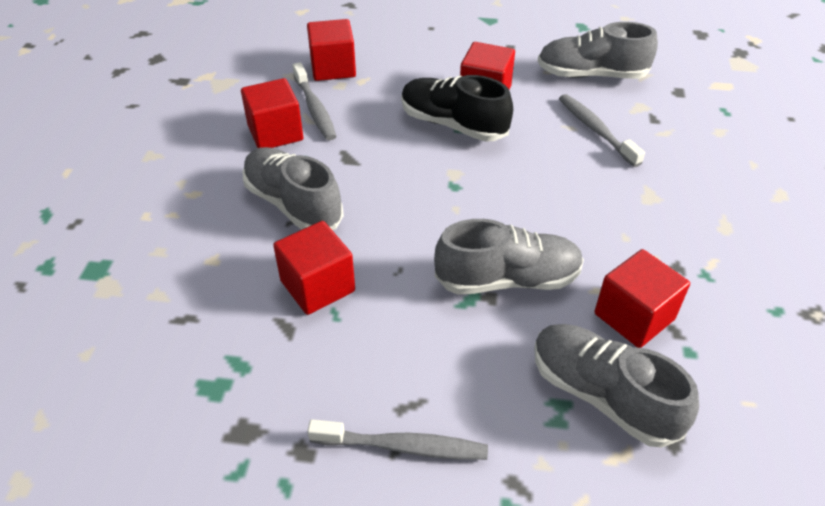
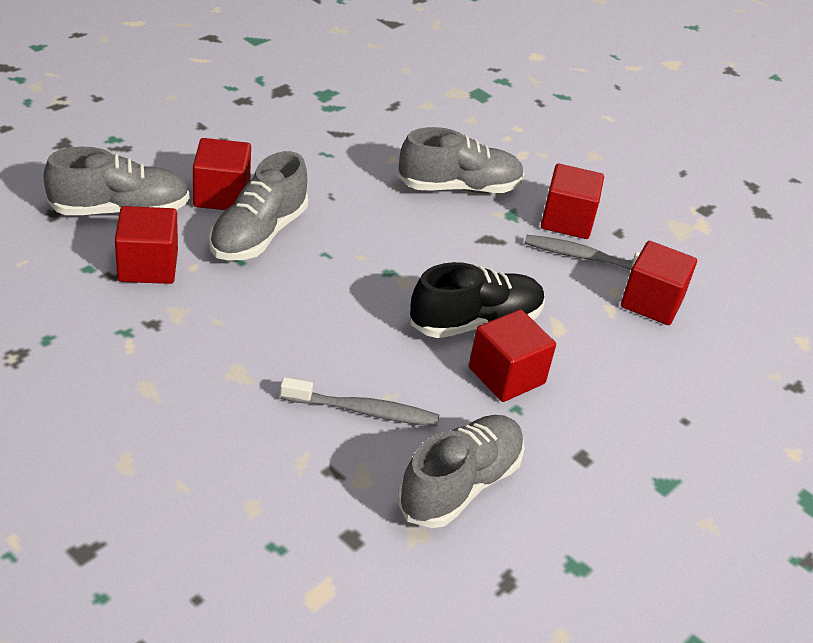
camera: 120 degrees right, 5 degrees down
(317, 286) = (359, 159): red cube -> red cube (222, 195)
(403, 446) = (199, 128): grey toothbrush -> none

